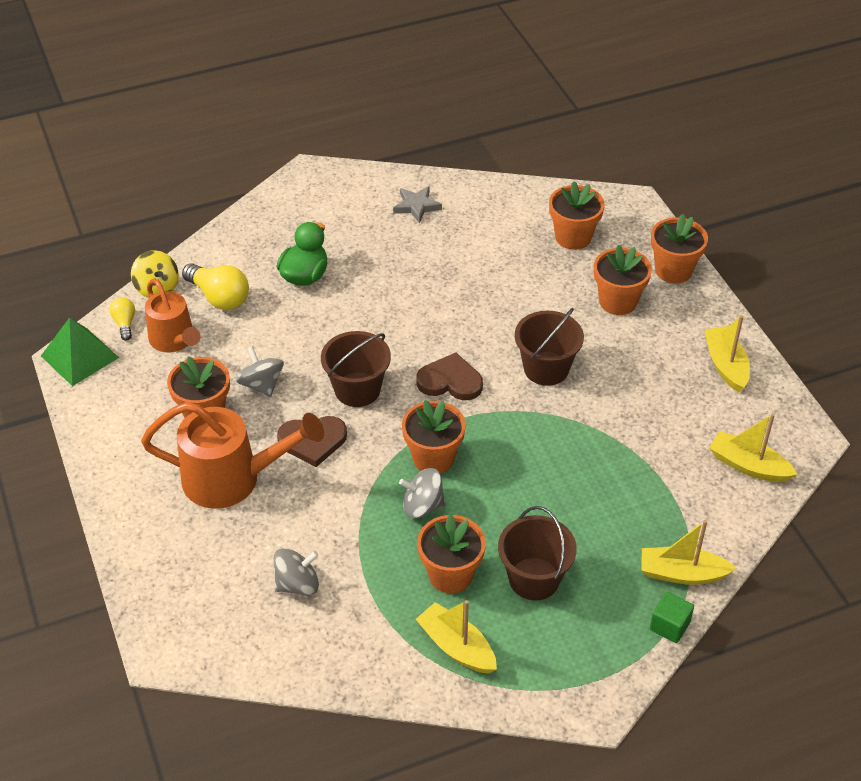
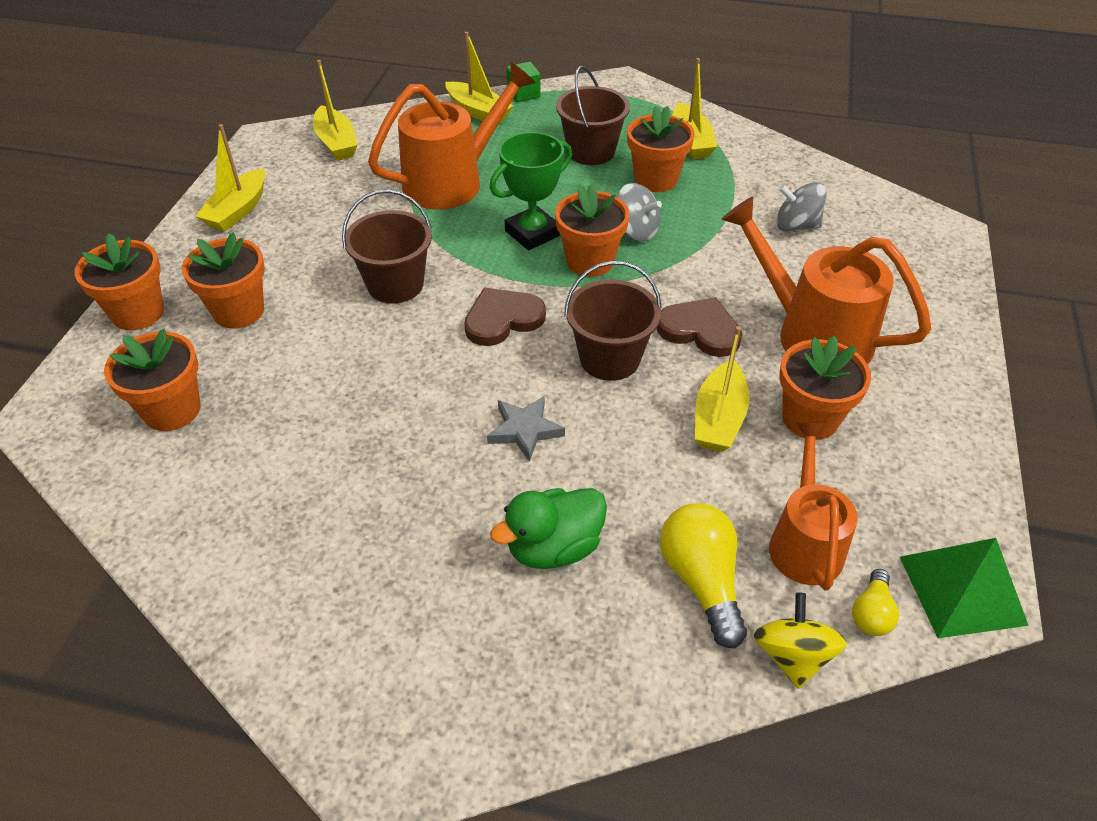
camera: 145 degrees left, 0 degrees up
(261, 385) = (718, 418): grey spinning top -> yellow boat
(416, 206) = (291, 580): grey star -> grey star (525, 430)
(450, 381) = (502, 319): brown heart -> brown heart turned 105 degrees clockwise
(498, 461) = (532, 233): none -> green trophy
(610, 479) = (453, 181): none -> orange watering can

